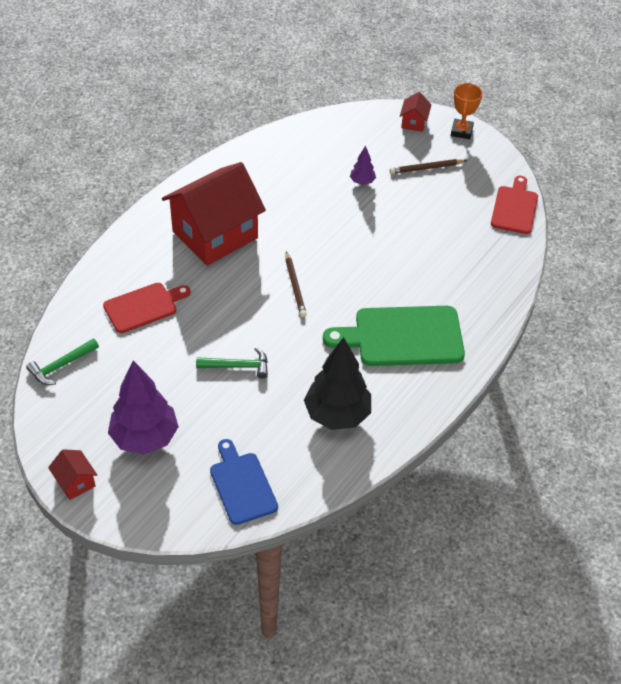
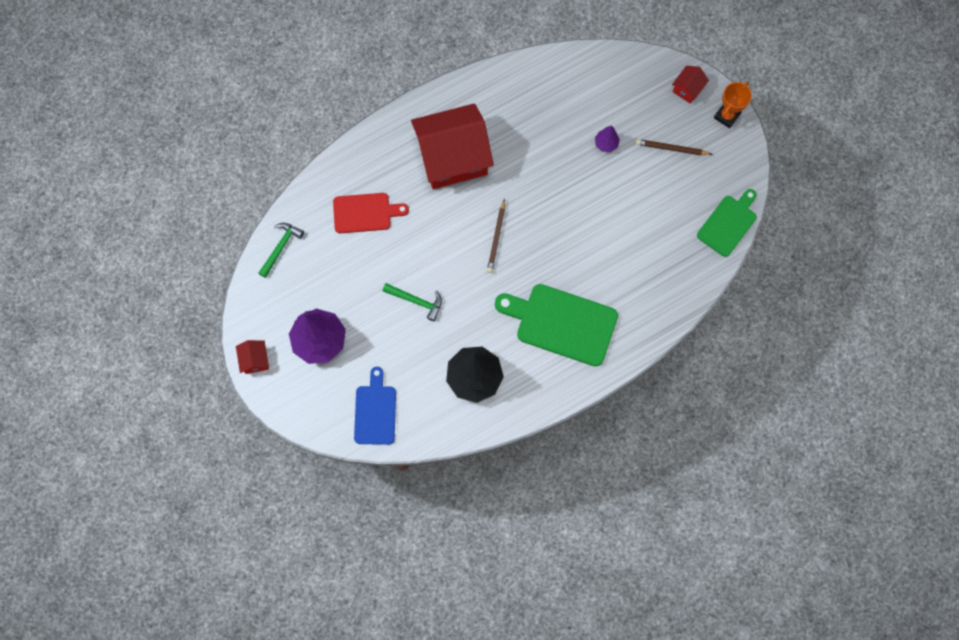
camera: 25 degrees right, 25 degrees up
(61, 366) = (281, 247): green hammer -> green hammer turned 135 degrees clockwise
(515, 208) = (728, 223): red cutting board -> green cutting board

